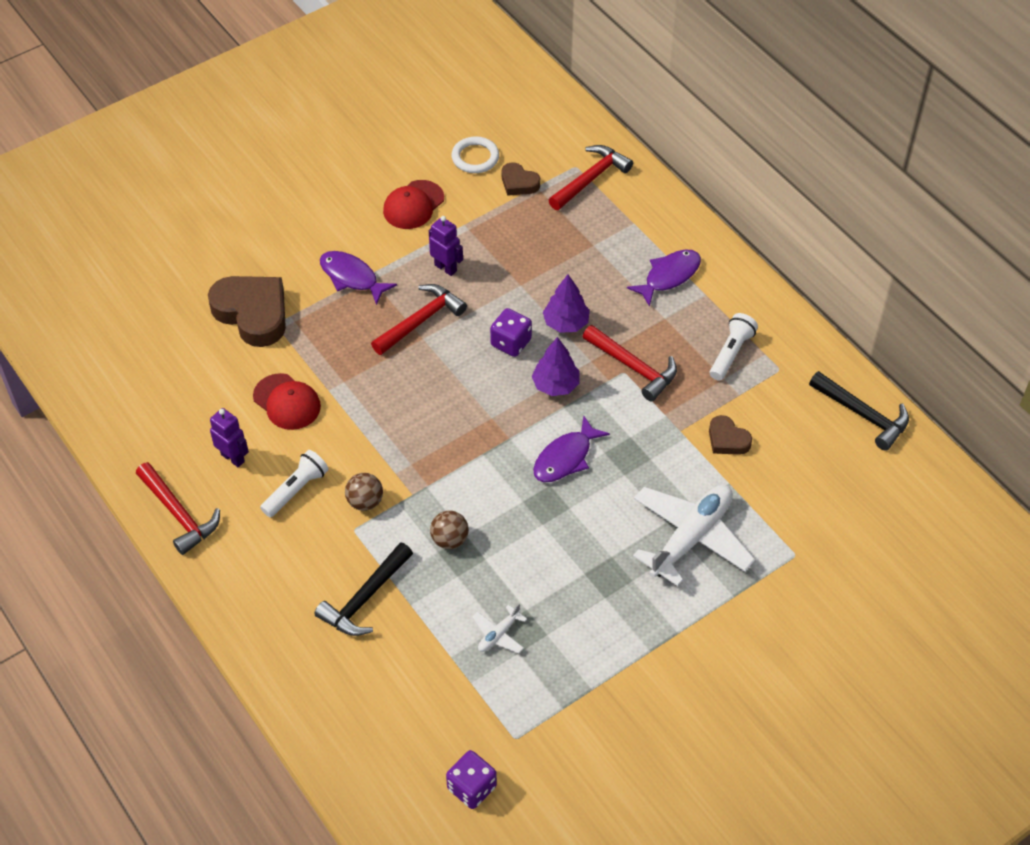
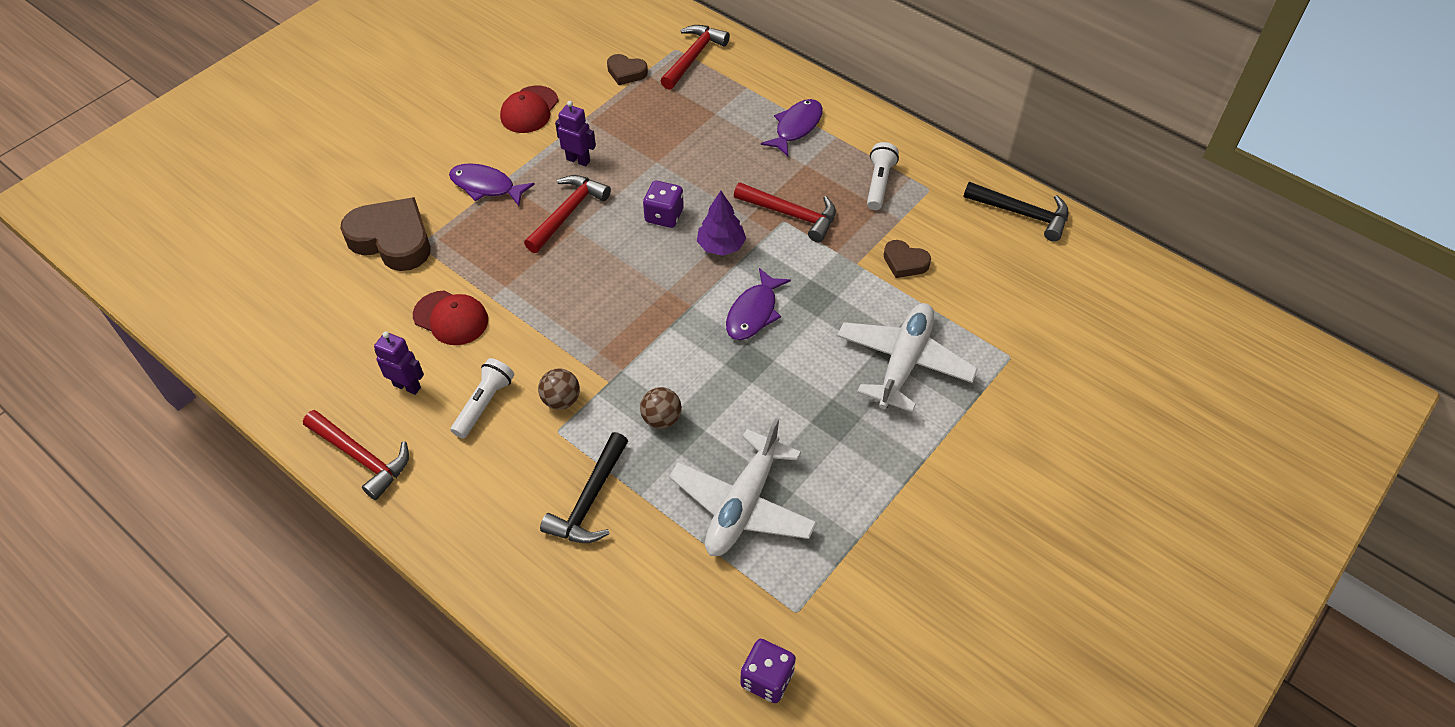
camera: 15 degrees left, 0 degrees up
(475, 157) = (577, 58): white ring -> none
(498, 634) = (743, 505): white plane -> white plane, size x2.26
(566, 323) = (712, 187): purple tree -> none

